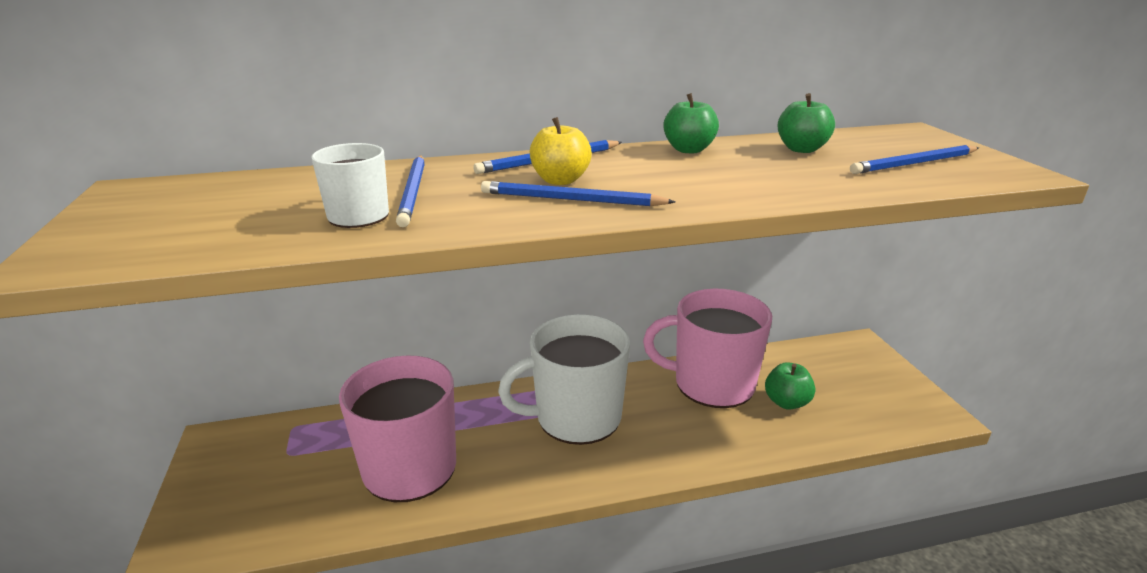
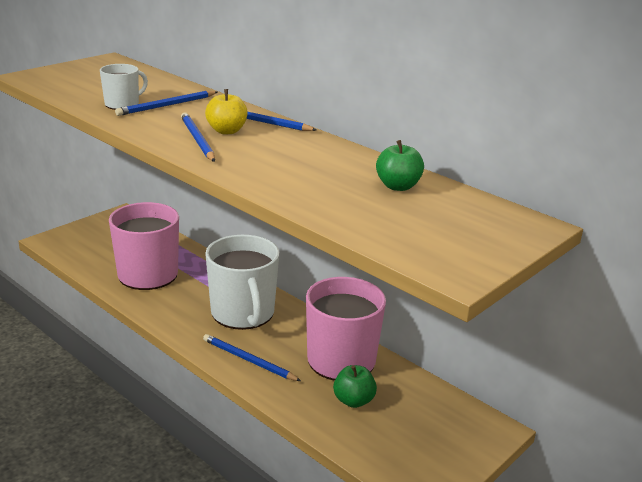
camera: 55 degrees right, 0 degrees up
(576, 417) = (243, 313): white mug -> white mug turned 150 degrees counterclockwise
(688, 150) = (339, 152): green apple -> none
(914, 163) = (419, 229): blue pencil -> blue pencil (248, 360)

